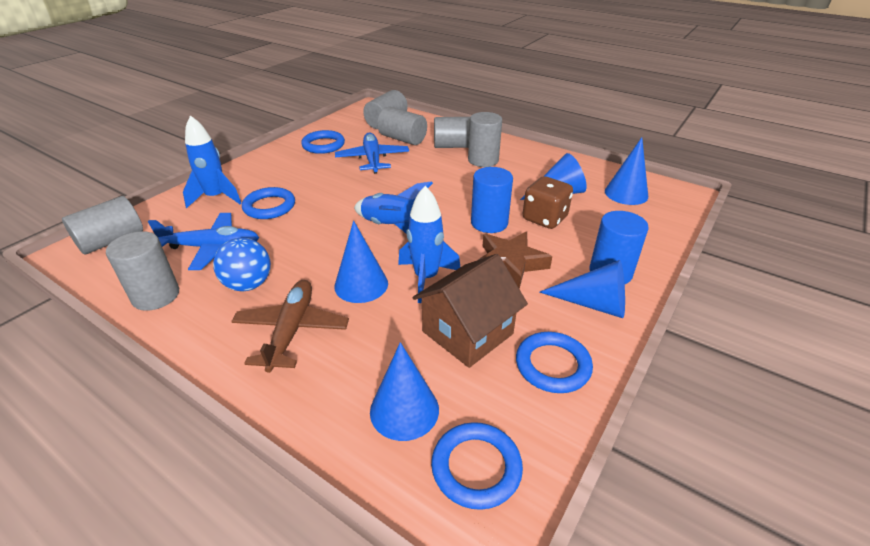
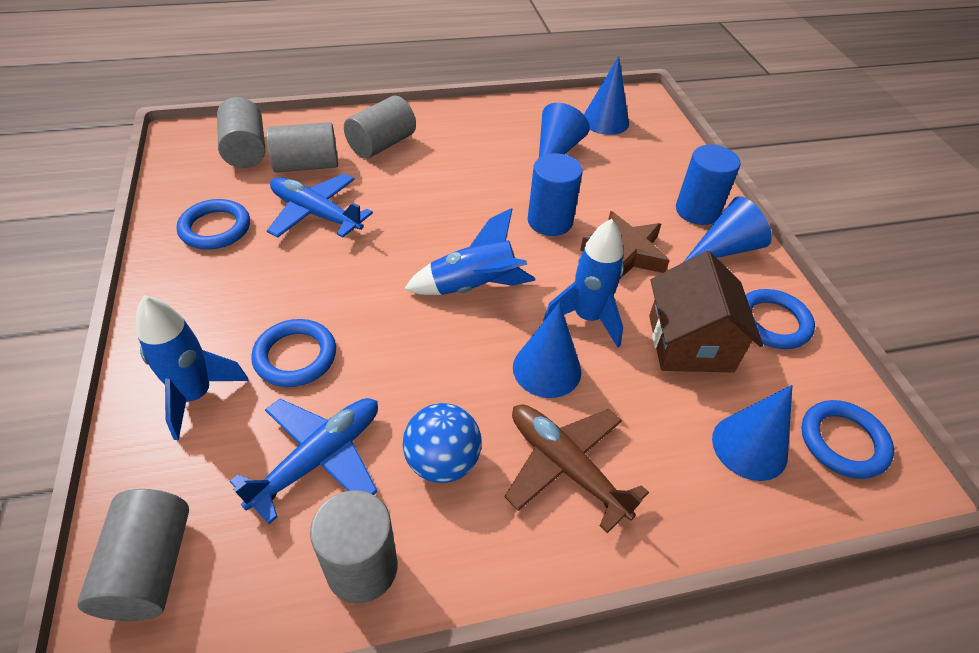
camera: 50 degrees left, 10 degrees up
(483, 160) = (437, 148): grey cylinder -> none
(544, 218) = (584, 187): brown dice -> none

